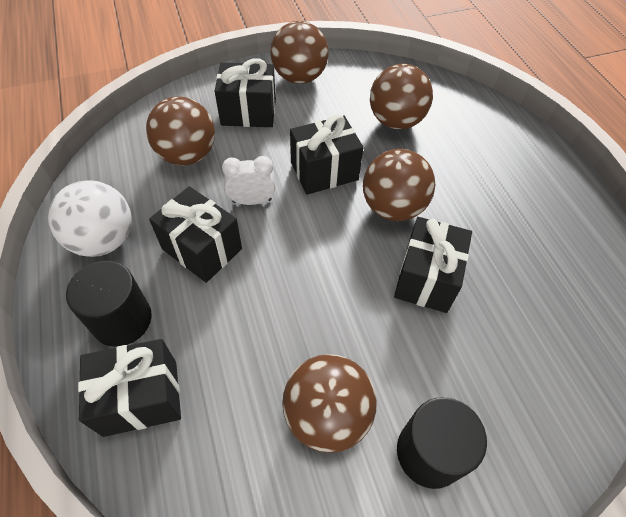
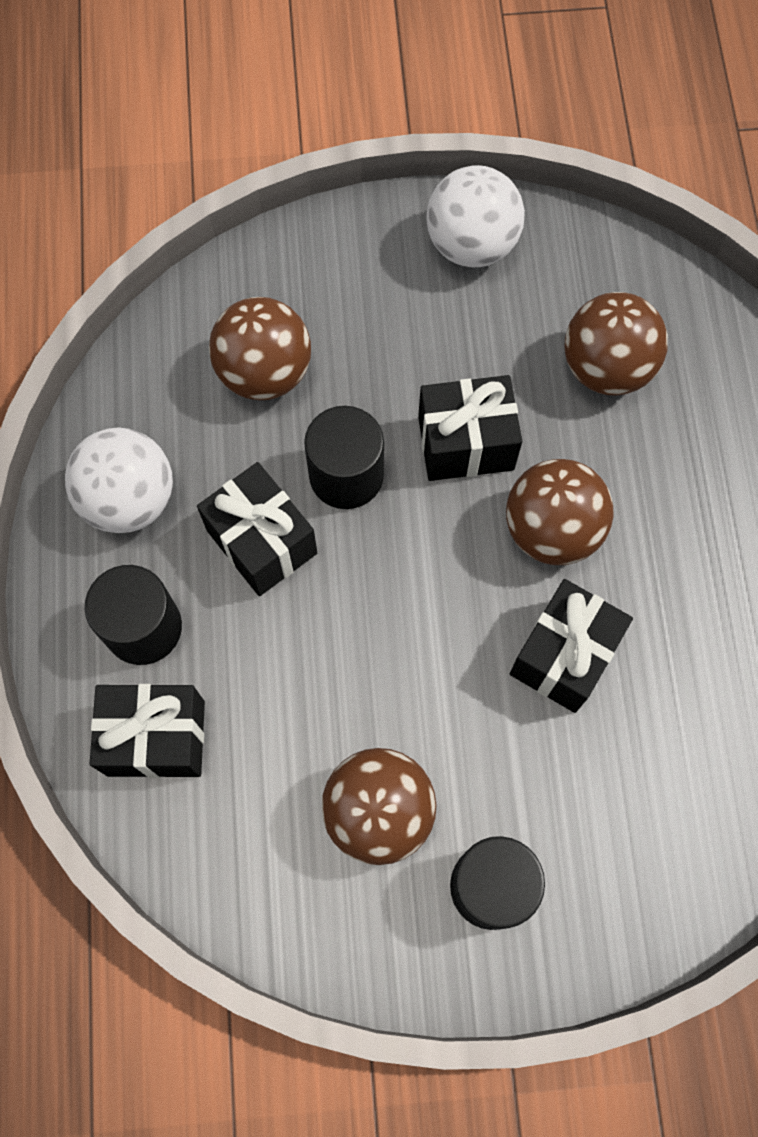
camera: 15 degrees right, 15 degrees up
(248, 112) = (373, 304): black gift -> none
(252, 201) = (346, 475): white clock -> black cylinder
(299, 77) = (471, 244): brown ball -> white ball

